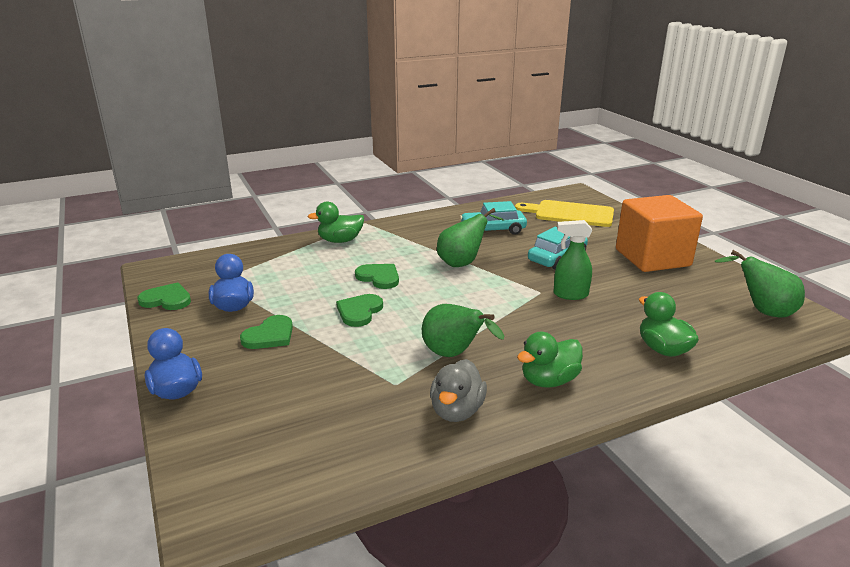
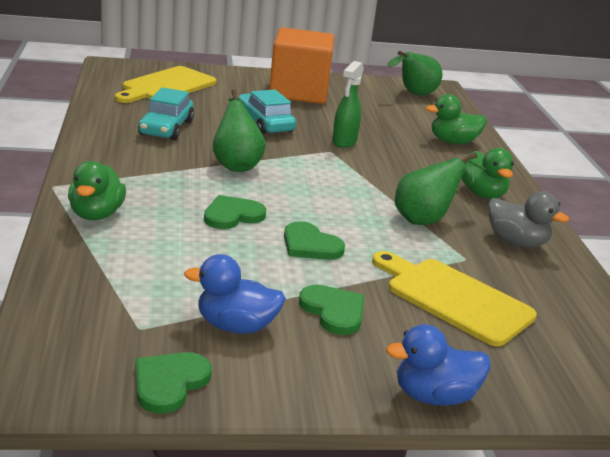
camera: 75 degrees left, 0 degrees up
(320, 385) = (454, 299): none -> yellow cutting board

